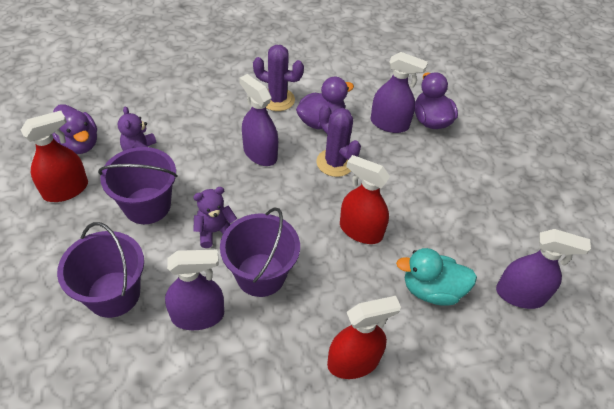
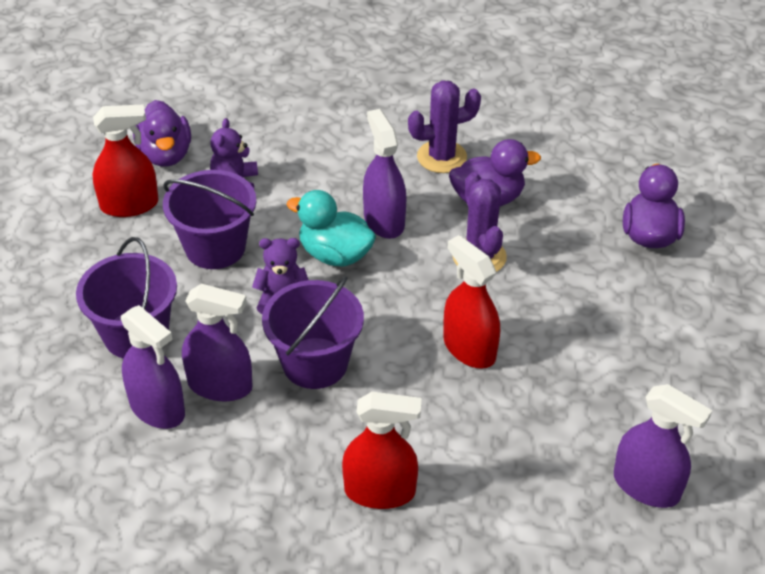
camera: 25 degrees right, 5 degrees down
(277, 99) = (441, 157): purple cactus -> purple cactus turned 60 degrees counterclockwise
(389, 124) = (584, 225): purple spray bottle -> purple spray bottle (157, 408)
(431, 290) = (525, 444): turquoise duck -> turquoise duck (335, 254)

